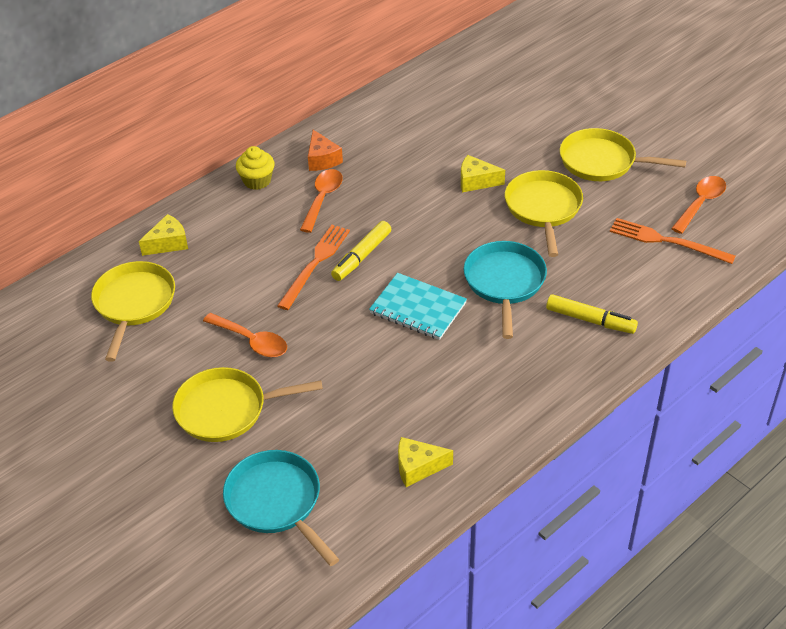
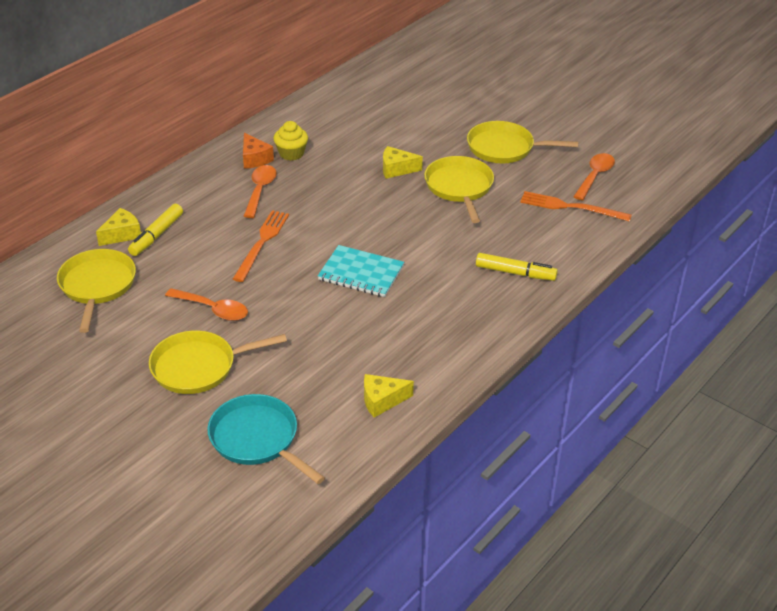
camera: 10 degrees left, 5 degrees down
(257, 181) = (197, 179): yellow cupcake -> yellow cupcake (291, 153)
(361, 256) = (303, 235): yellow marker -> yellow marker (156, 235)
(504, 283) = (435, 248): turquoise pan -> none

